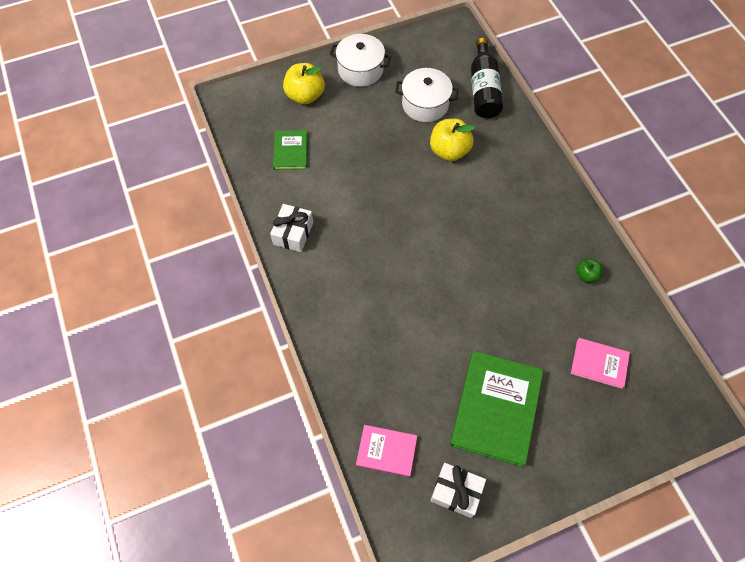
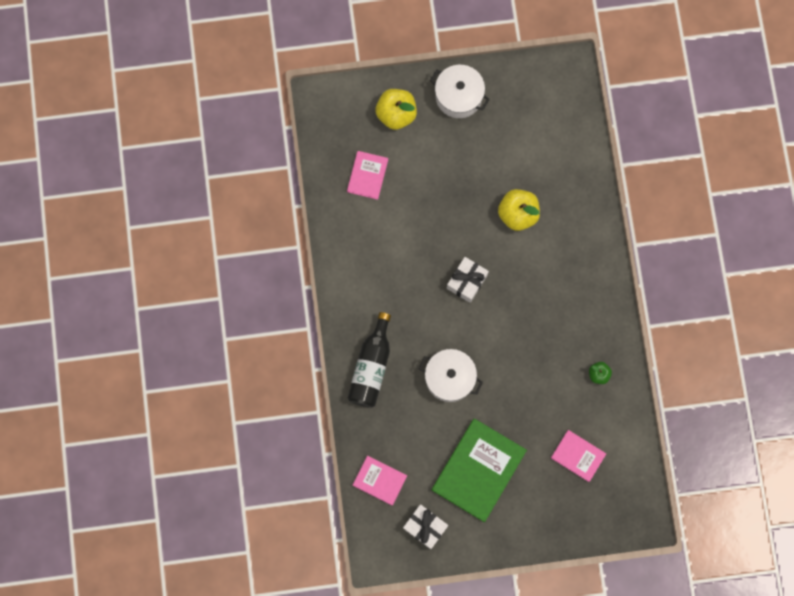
camera: 15 degrees right, 15 degrees up
(291, 151) = (367, 175): green book -> pink book
(293, 233) = (350, 264): white gift -> white gift (466, 281)
(425, 104) = (511, 154): white pot -> white pot (449, 378)
(483, 89) = (574, 151): black bottle -> black bottle (371, 367)

